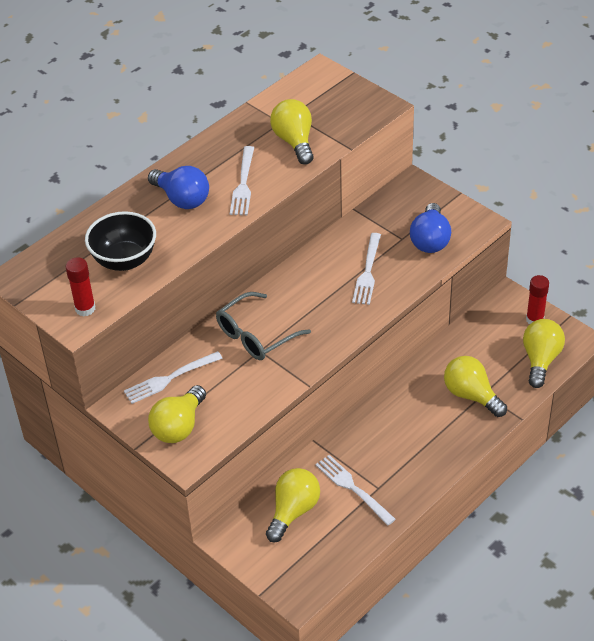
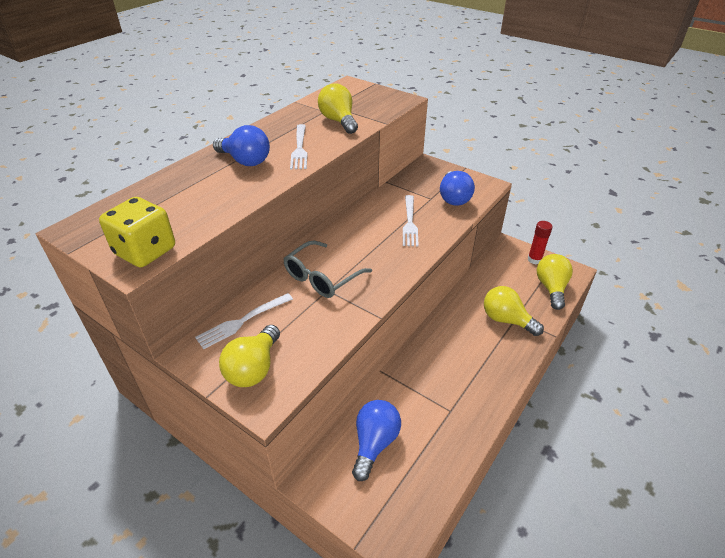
camera: 10 degrees left, 5 degrees down
(85, 309) = (145, 251): red glue stick -> yellow dice
(124, 260) = (190, 208): black bowl -> none
(293, 511) = (374, 443): yellow light bulb -> blue light bulb
(353, 488) = (427, 413): white fork -> none

